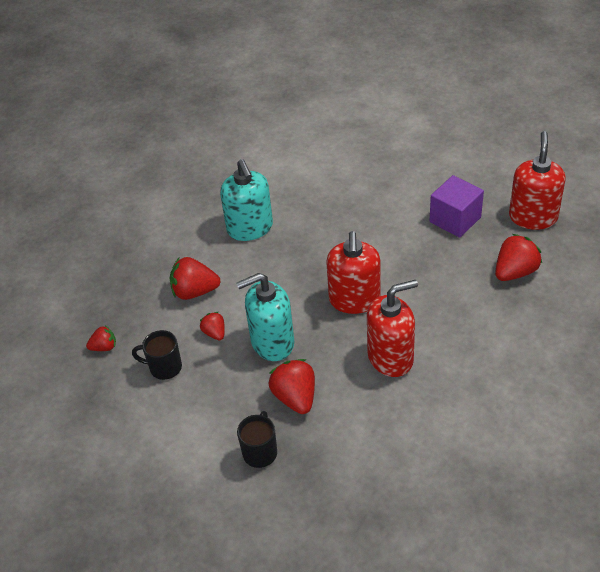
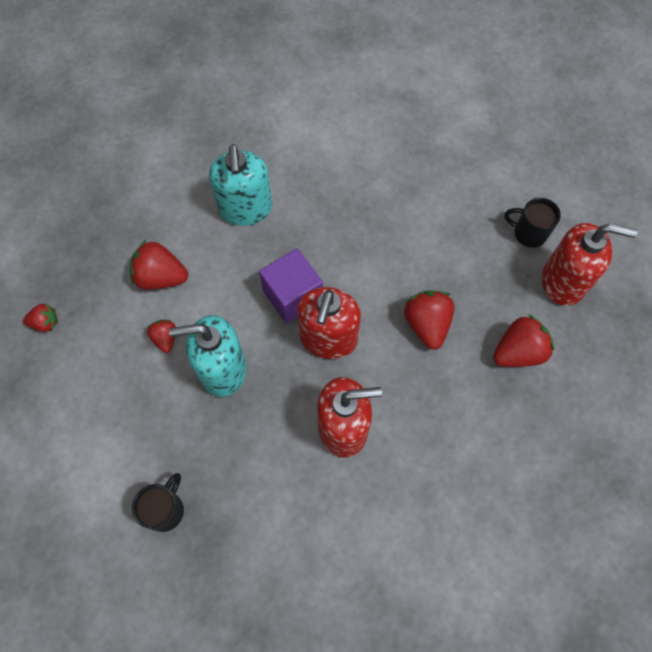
camera: 10 degrees right, 20 degrees up
(164, 367) = (99, 368): black mug -> black mug (528, 233)
(295, 397) = (224, 450): red strawberry -> red strawberry (426, 325)
(455, 220) = (474, 260): purple cube -> purple cube (292, 295)
(533, 217) = (563, 282): red soap dispenser -> red soap dispenser turned 75 degrees clockwise

